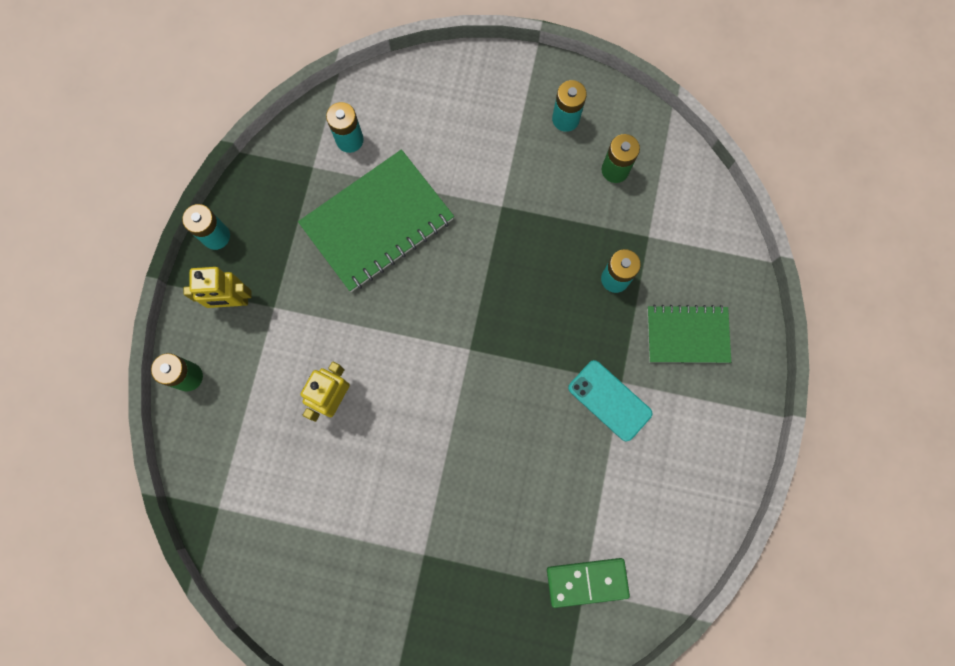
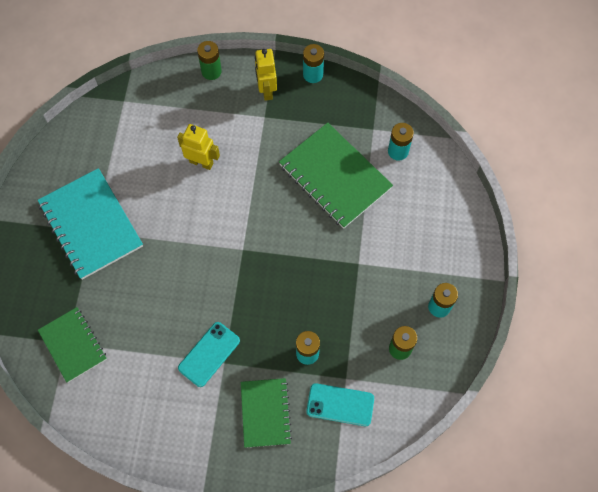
camera: 85 degrees right, 10 degrees down
(413, 558) = (91, 225): none -> turquoise notebook
(587, 582) = (73, 345): green domino -> green notebook
(680, 246) = (340, 405): none -> turquoise phone

